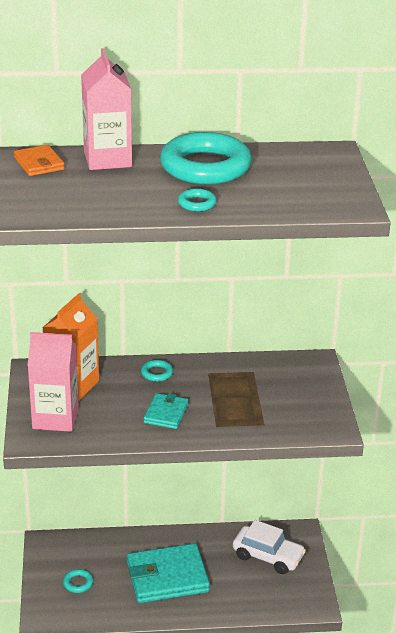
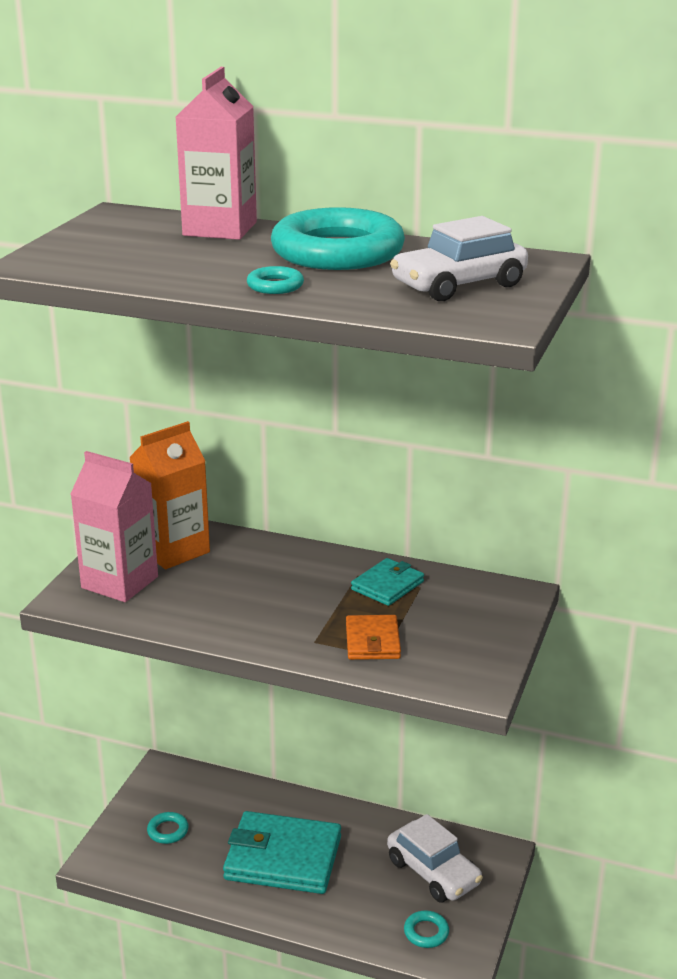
camera: 25 degrees right, 5 degrees down
(39, 163) = (130, 222): orange wallet -> orange wallet (372, 641)
(157, 373) = (289, 560): turquoise ring -> turquoise ring (426, 932)
(166, 413) = (261, 610): turquoise wallet -> turquoise wallet (387, 585)
(305, 181) = (459, 285): none -> white car

